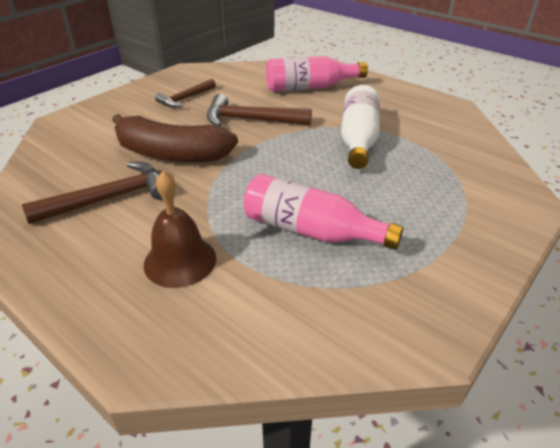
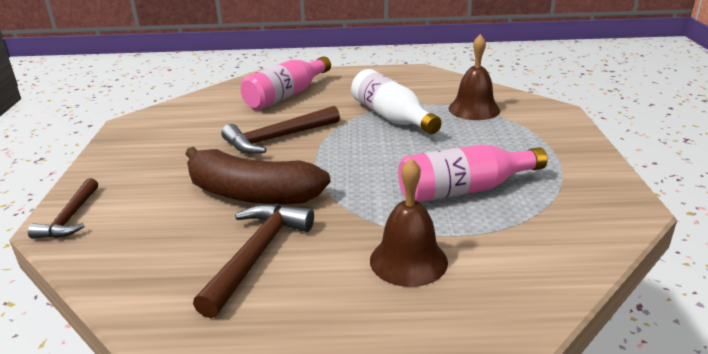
camera: 40 degrees left, 10 degrees down
(171, 154) = (251, 194): brown banana -> brown banana turned 45 degrees clockwise
(185, 99) = (178, 147): brown hammer -> brown hammer (70, 218)
(444, 163) = (474, 109): none -> brown bell

